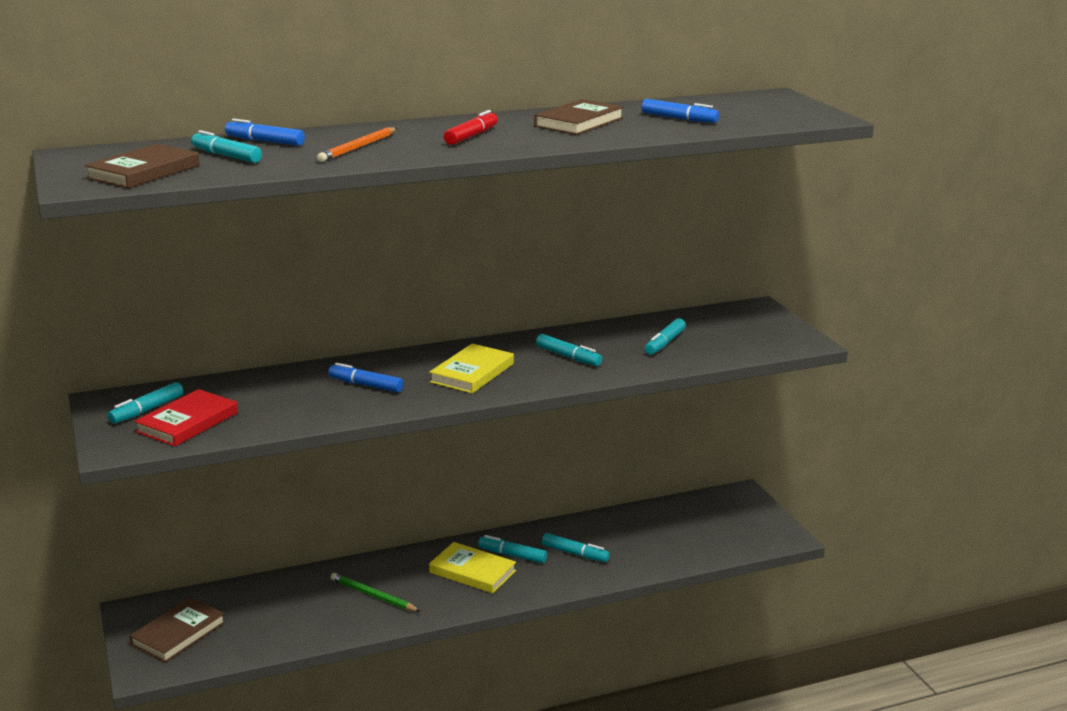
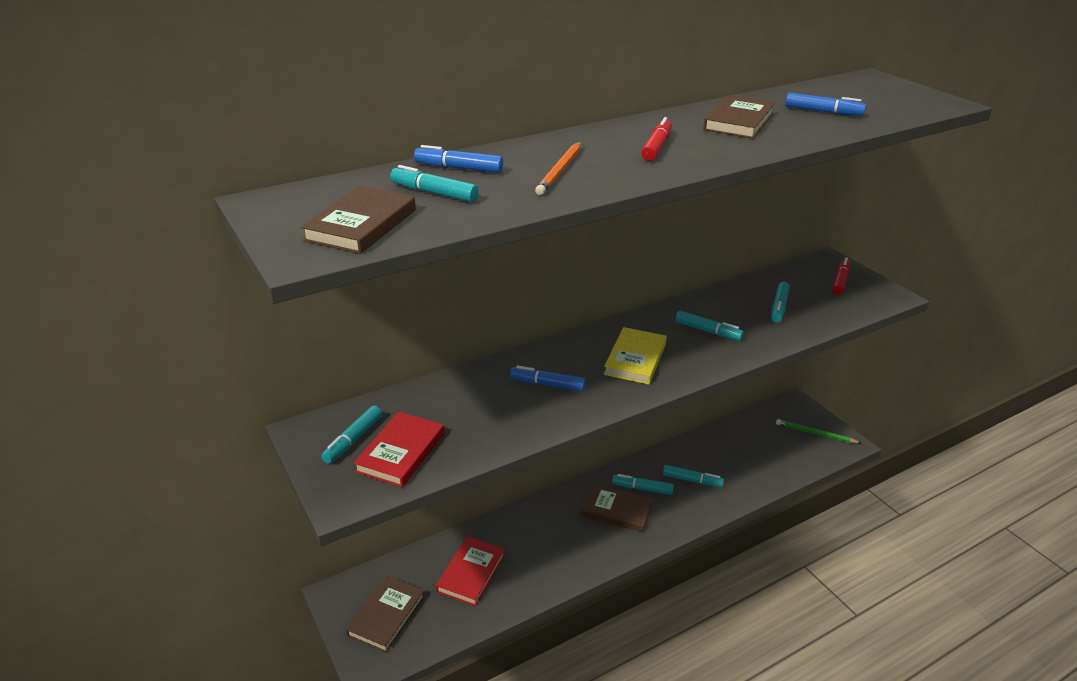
camera: 10 degrees left, 10 degrees up
(284, 608) = (471, 573): none -> red book
(373, 596) = (543, 548): green pencil -> green pencil (815, 434)
(472, 571) = (616, 510): yellow book -> brown book
(755, 326) = (840, 281): none -> red marker

